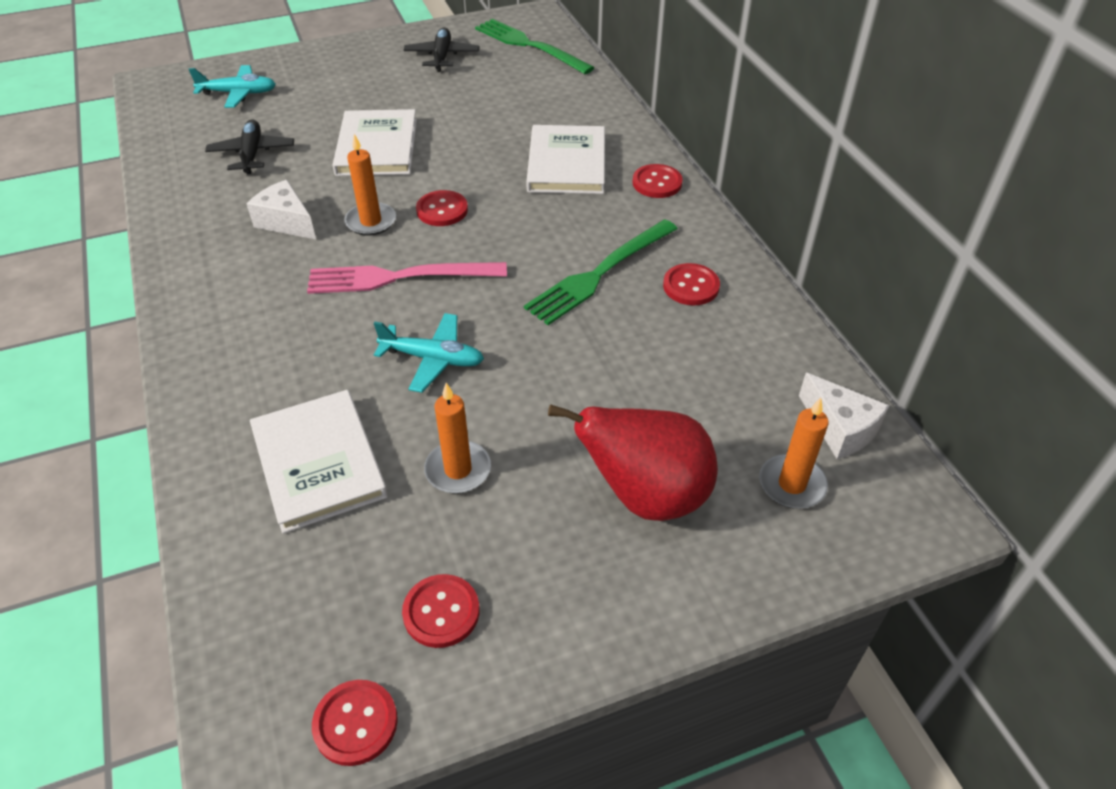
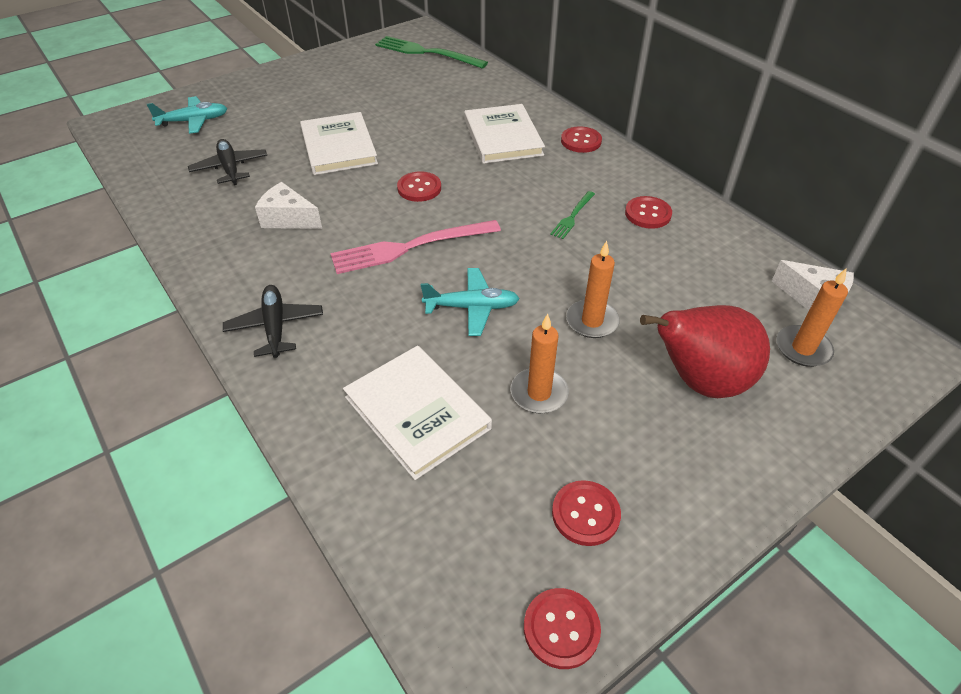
camera: 15 degrees left, 0 degrees up
(371, 221) = (363, 207): orange candle -> orange candle (592, 321)
(442, 56) = (358, 70): black plane -> black plane (275, 326)
(599, 274) = (572, 216): green fork -> green fork, size x0.50

